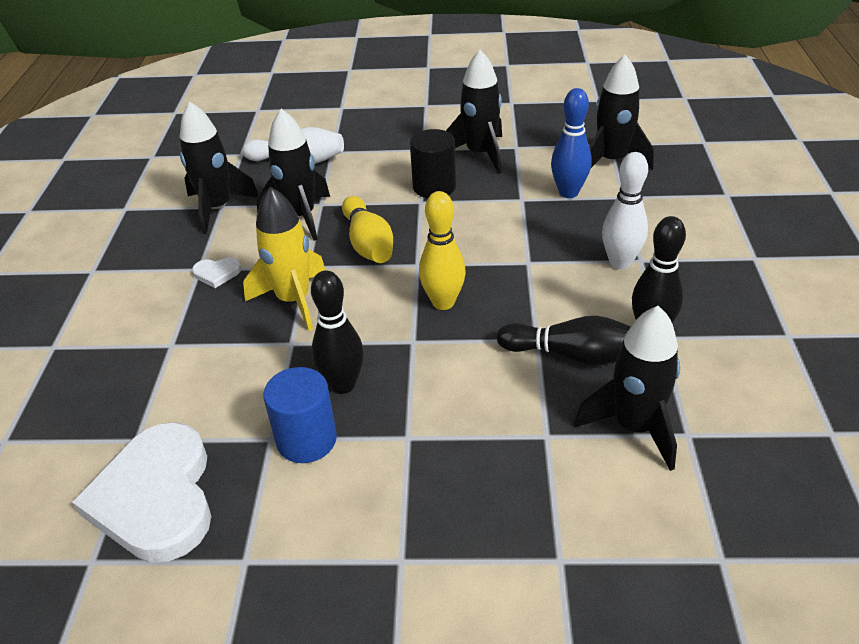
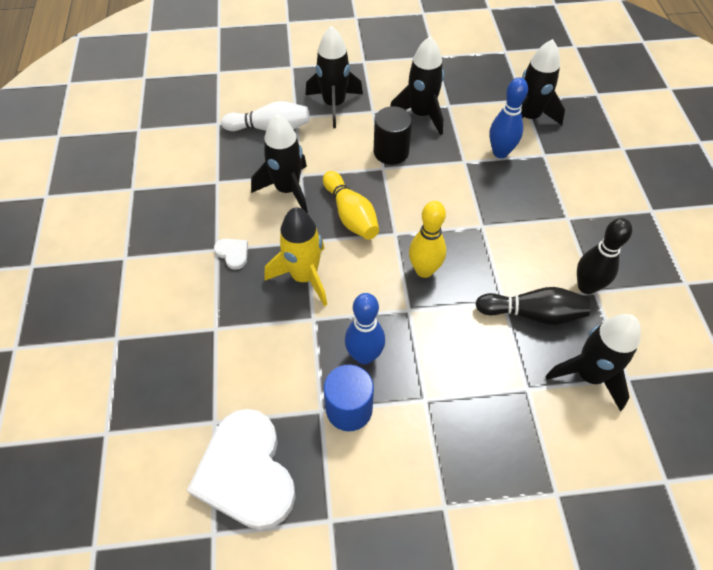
camera: 10 degrees left, 15 degrees up
(217, 273) = (233, 253): white heart -> white heart turned 120 degrees counterclockwise
(218, 208) = (214, 184): black rocket -> black rocket (334, 105)
(343, 385) = (364, 356): black bowling pin -> blue bowling pin
(620, 262) = (552, 221): white bowling pin -> none

